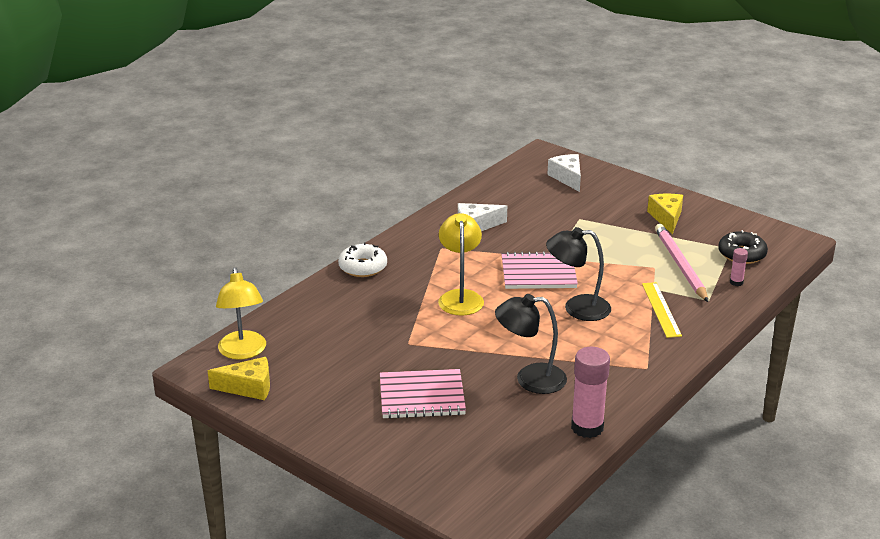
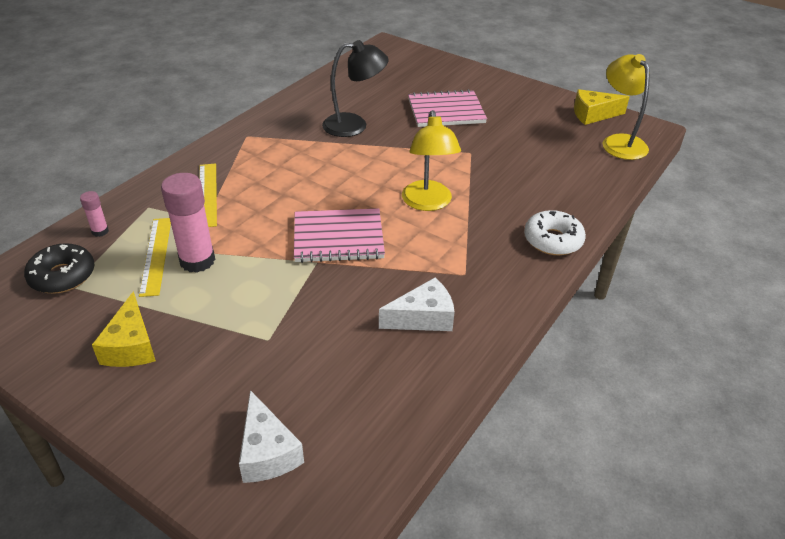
camera: 175 degrees right, 10 degrees up
(577, 308) = (299, 193): black lamp -> none
(587, 427) = (311, 93): pink glue stick -> pink glue stick (197, 261)
(680, 265) = (156, 255): pink pencil -> yellow ruler

